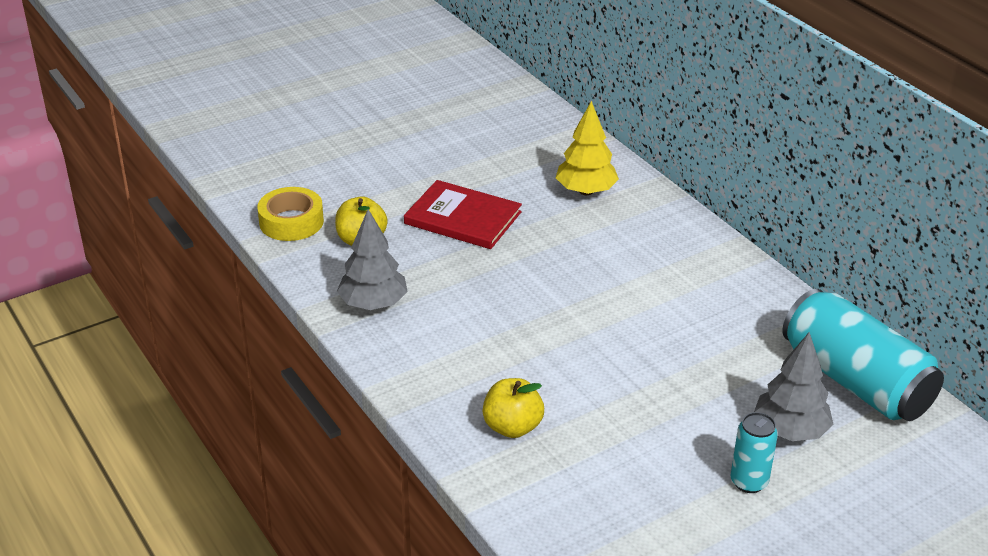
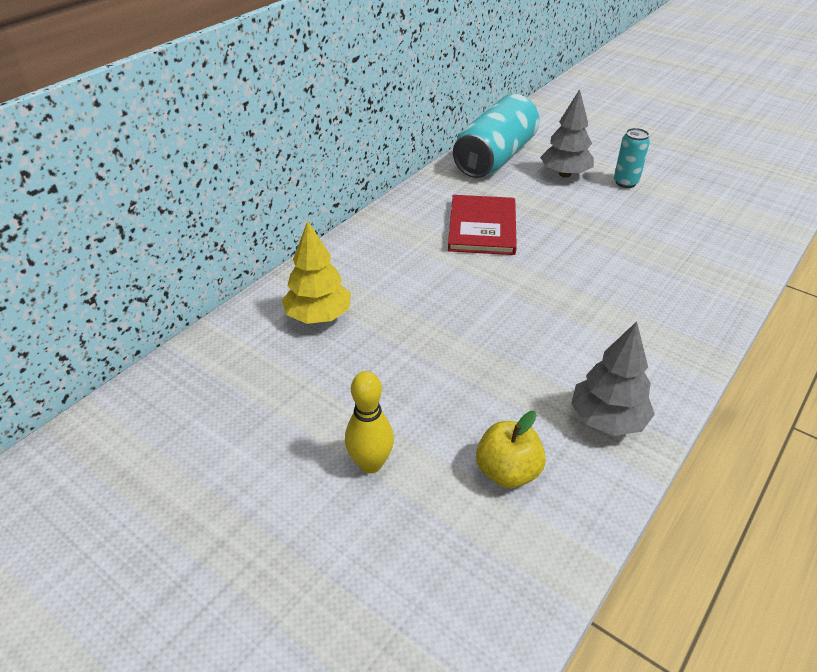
camera: 110 degrees left, 5 degrees up
(291, 222) = (514, 567): yellow tape -> none
(410, 186) = (370, 464): none -> yellow bowling pin
(463, 218) = (414, 395): red book -> red book (482, 227)
(512, 427) = (678, 285): yellow apple -> none

